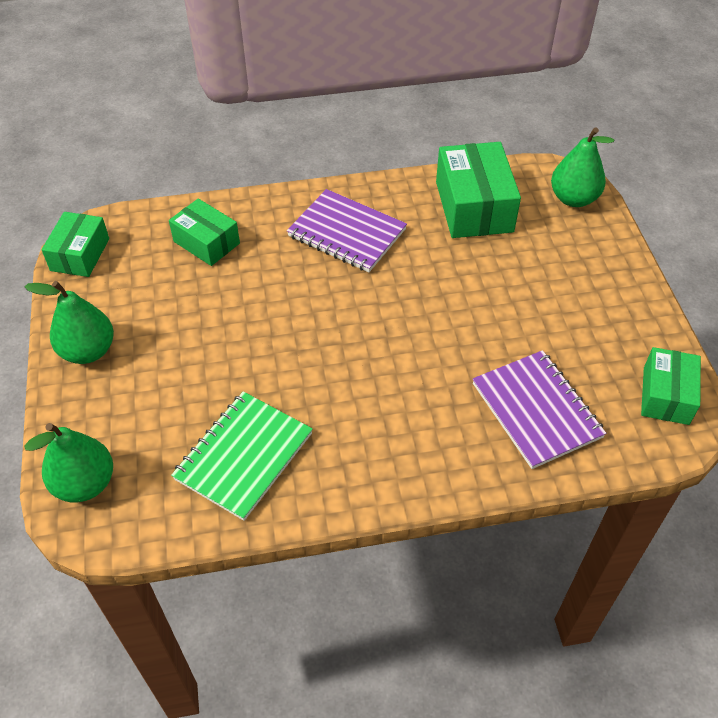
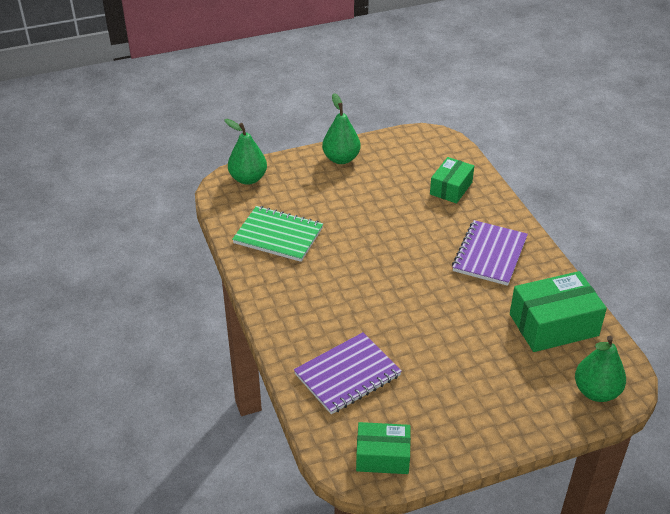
camera: 80 degrees right, 10 degrees down
(80, 254) = (418, 138): green box -> none

